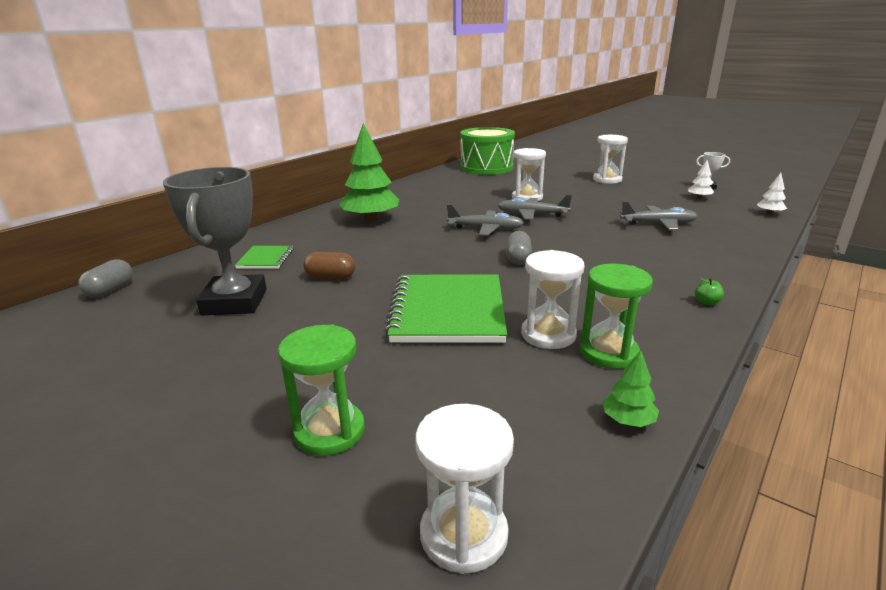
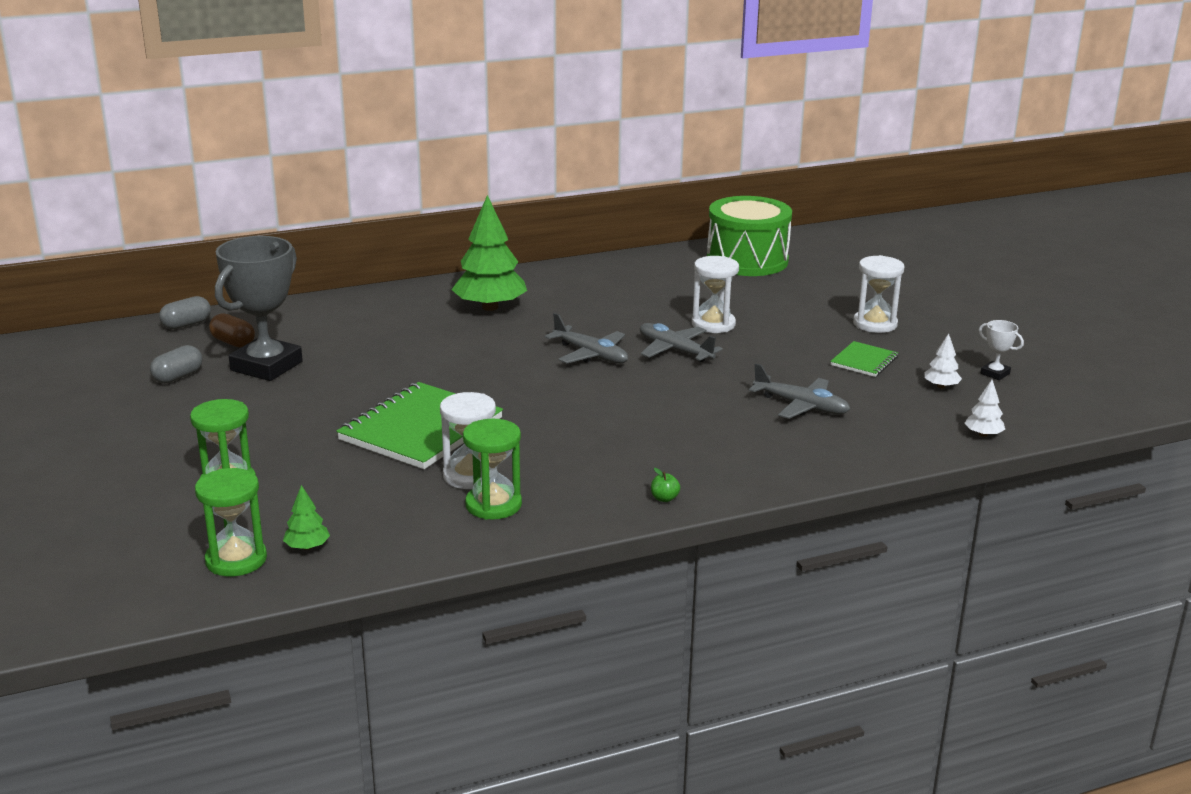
camera: 30 degrees right, 0 degrees up
(266, 259) = (336, 328): green notebook -> green notebook (864, 361)
(330, 277) = (367, 366): brown capsule -> brown capsule (233, 342)
(464, 534) = (236, 560): white hourglass -> green hourglass
(518, 259) = (565, 399): grey capsule -> grey capsule (178, 377)
(628, 420) = (424, 549): green tree -> green tree (307, 547)

